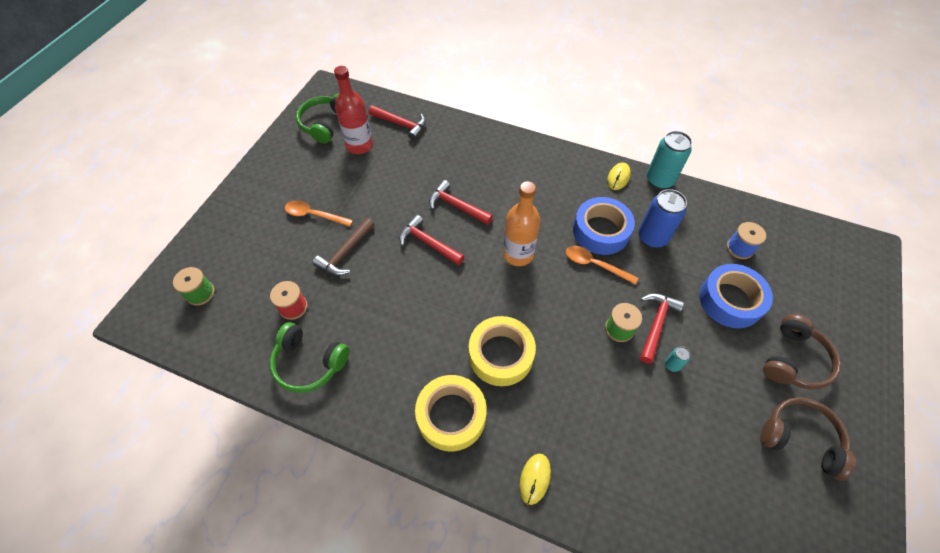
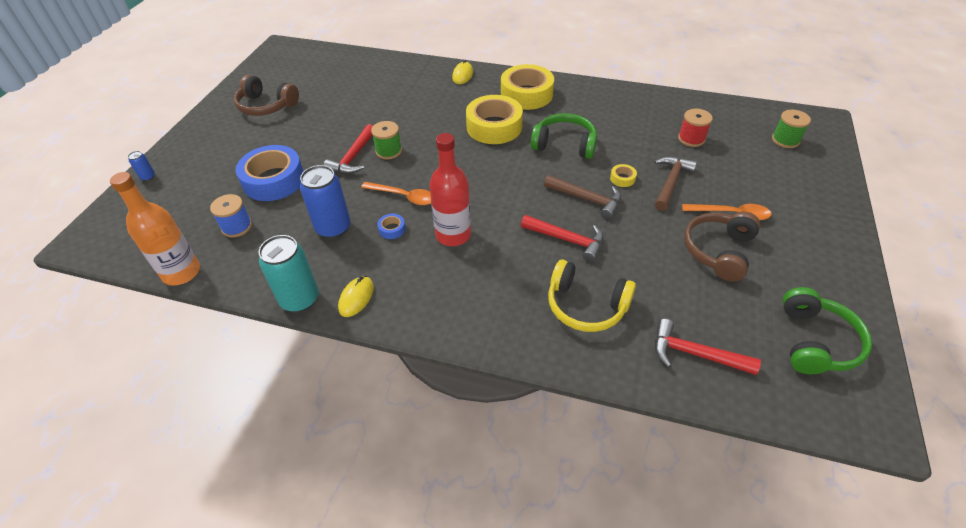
camera: 175 degrees right, 10 degrees down
(309, 363) = (651, 109): green headphones -> green headphones (564, 144)
(359, 145) = (736, 309): red bottle -> red bottle (453, 235)
(387, 262) = (622, 178): none -> yellow tape
(428, 243) = (587, 199): red hammer -> brown hammer
(457, 157) = (586, 306): none -> yellow headphones
(518, 254) = (486, 198): orange bottle -> orange bottle (181, 272)
(601, 231) = (392, 229): blue tape -> blue tape, size x0.40
(672, 365) = (348, 134): turquoise can -> none
(794, 360) = (240, 145): brown headphones -> brown headphones (718, 251)
(869, 321) = (148, 177): none -> blue can

